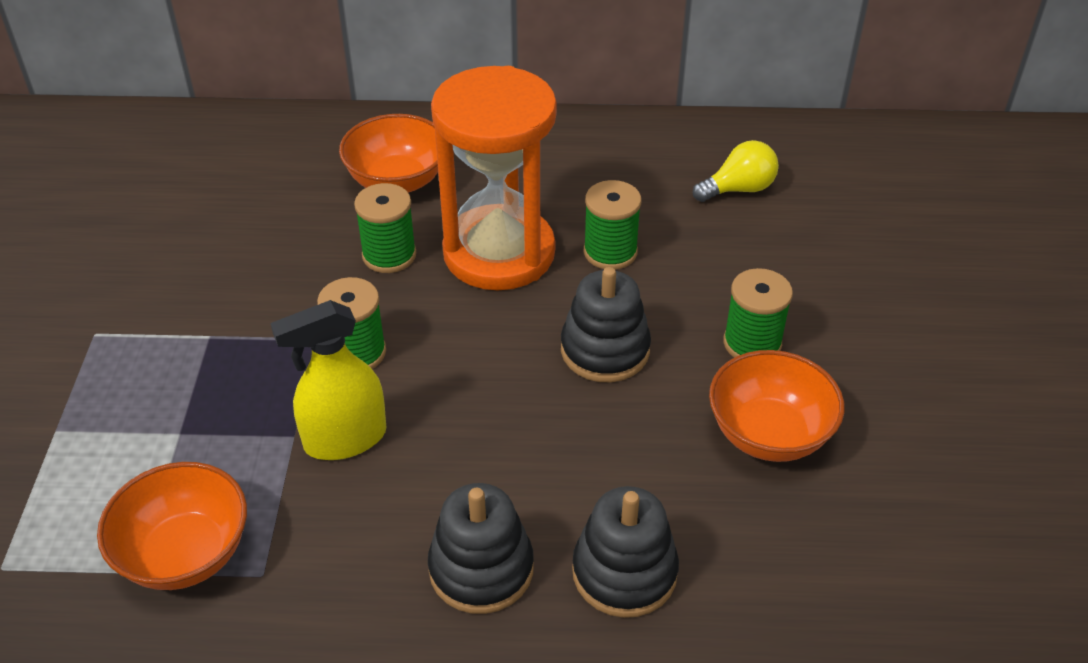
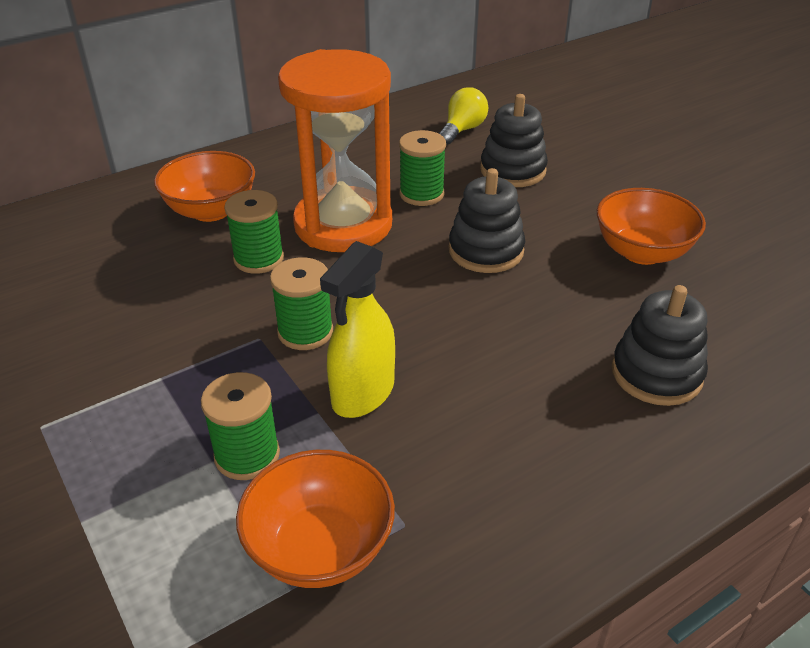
camera: 35 degrees left, 5 degrees down
(481, 569) = (564, 424): black stacking toy -> black stacking toy (513, 170)
(752, 343) = (572, 208): green spool -> green spool (247, 455)

